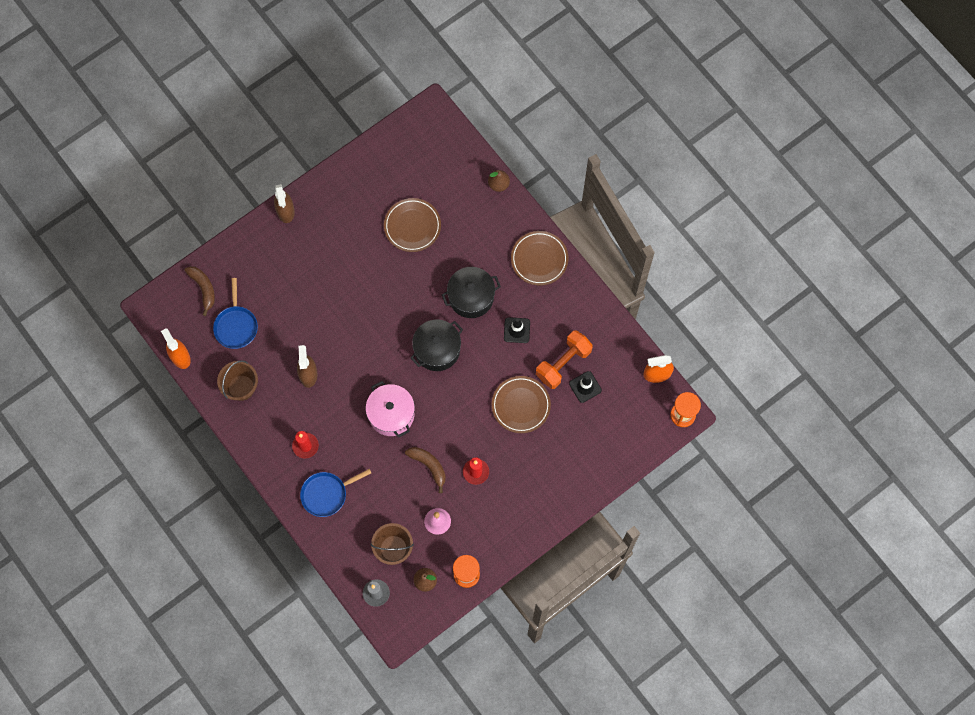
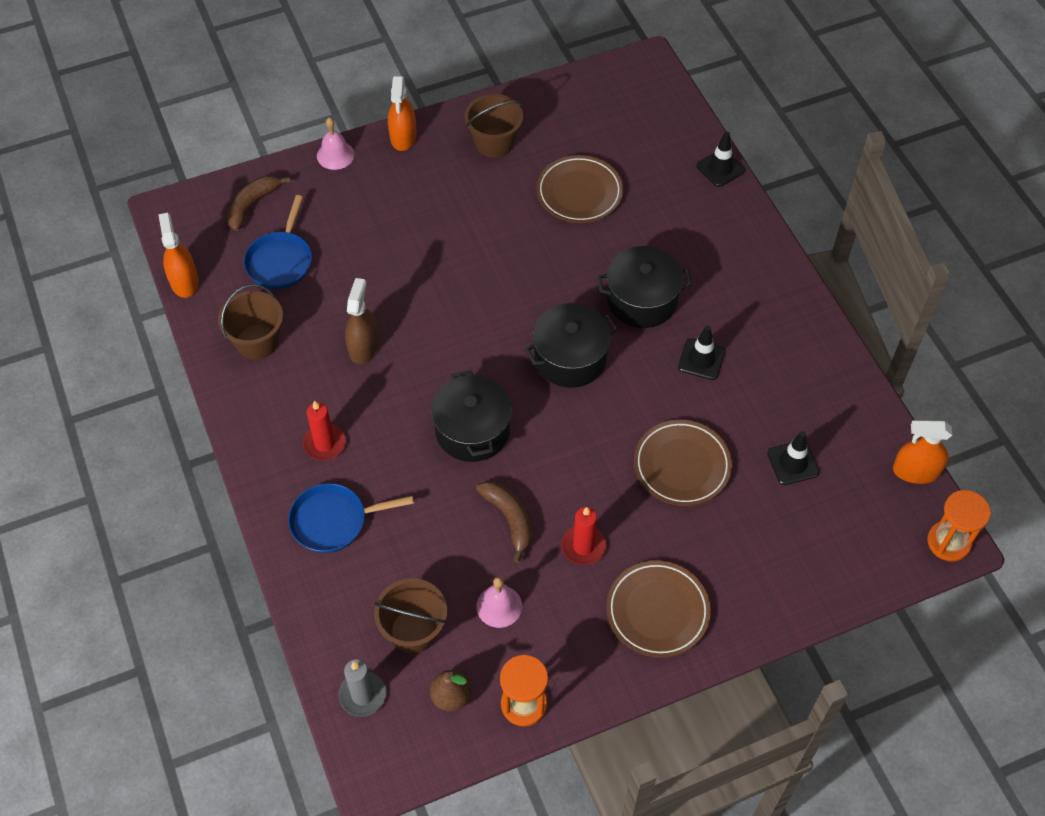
camera: 15 degrees right, 15 degrees down
(203, 289) = (252, 205): brown banana -> brown banana turned 135 degrees counterclockwise
(245, 236) = (335, 155): none -> pink bell
(285, 211) = (403, 137): brown spray bottle -> orange spray bottle
(347, 200) = (494, 143): none -> brown bucket
(391, 414) = (472, 430): pink pot -> black pot
(498, 184) = (720, 168): brown pear -> black traffic cone
(539, 259) = (759, 273): brown plate -> brown plate (657, 611)
(563, 363) = (764, 422): orange dumbbell -> none

